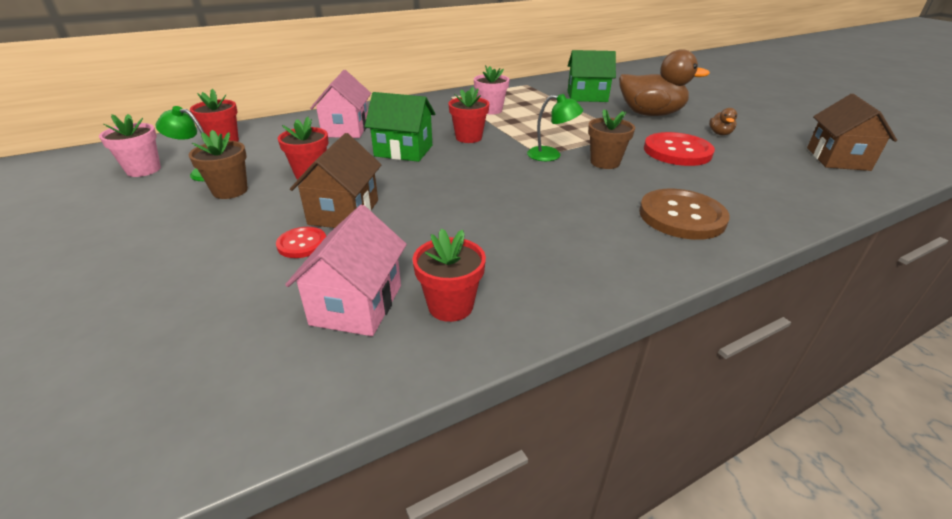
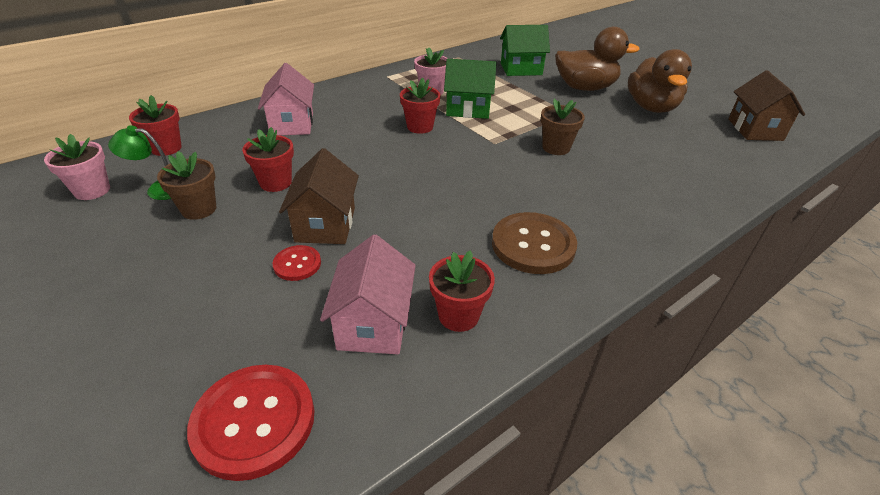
camera: 10 degrees left, 5 degrees up
(403, 151) = (360, 147): green house -> green house (468, 109)
(551, 155) = (504, 143): green lamp -> none
(677, 151) = (618, 130): red button -> red button (254, 421)
(681, 216) = (635, 202): brown button -> brown button (533, 245)
(720, 133) = (651, 107): brown duck -> brown duck, size x2.36

